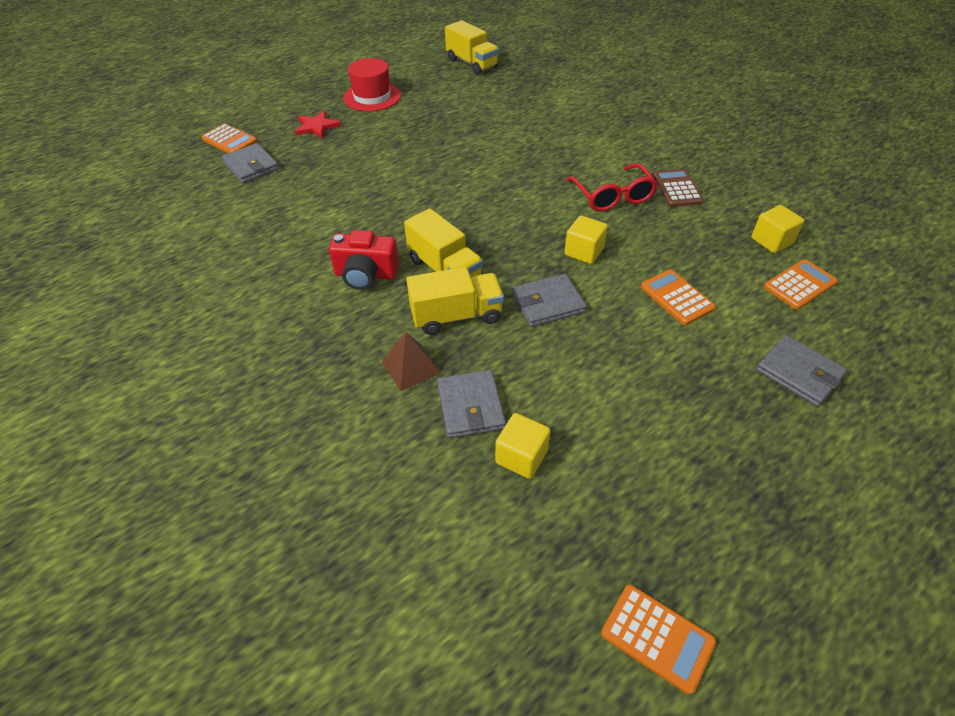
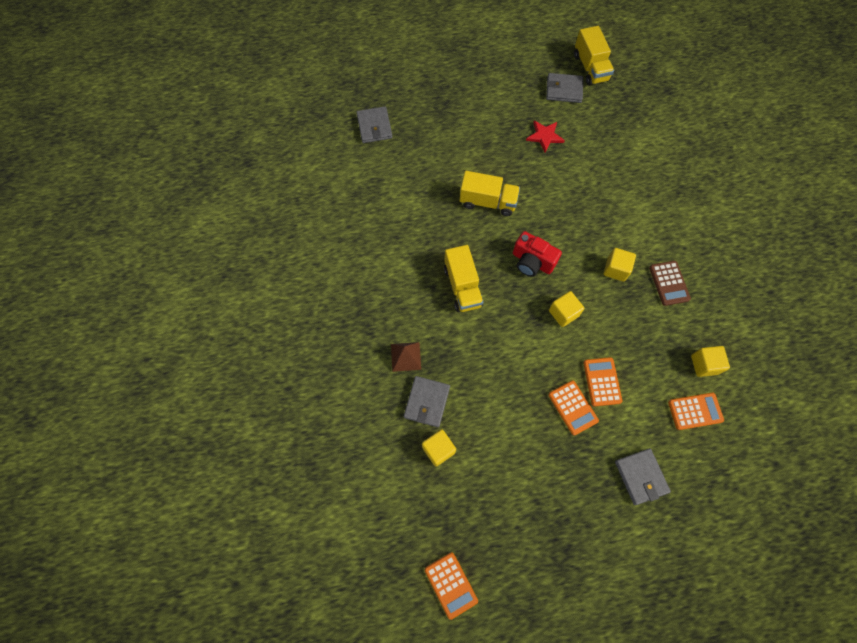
camera: 25 degrees right, 20 degrees up
(230, 140) = (369, 91): orange calculator -> orange calculator (573, 407)
(316, 127) = (436, 100): red star -> red star (544, 136)
(366, 275) = (410, 268): red camera -> red camera (532, 262)
(372, 97) = (491, 80): red hat -> none
(456, 316) = (451, 330): yellow truck -> yellow truck (488, 202)
(548, 303) = (514, 346): grey wallet -> grey wallet (564, 90)
(612, 196) = (616, 269): red glasses -> yellow cube
(677, 189) = (669, 283): brown calculator -> brown calculator turned 150 degrees clockwise

